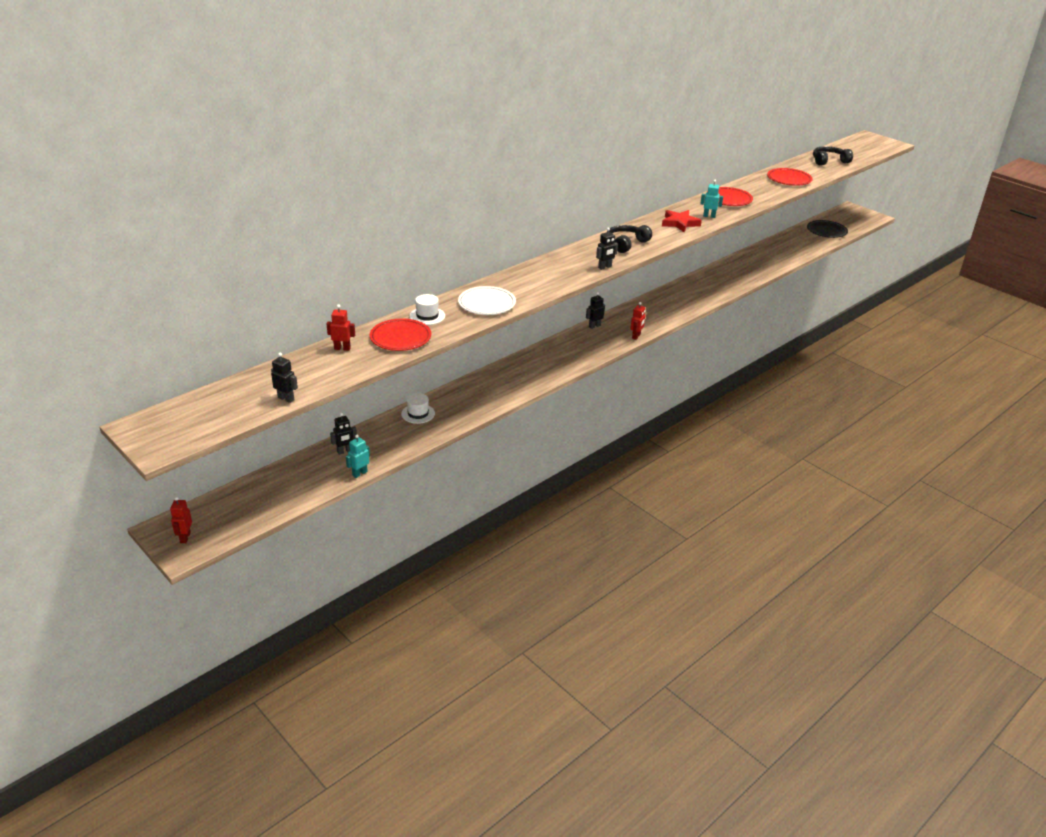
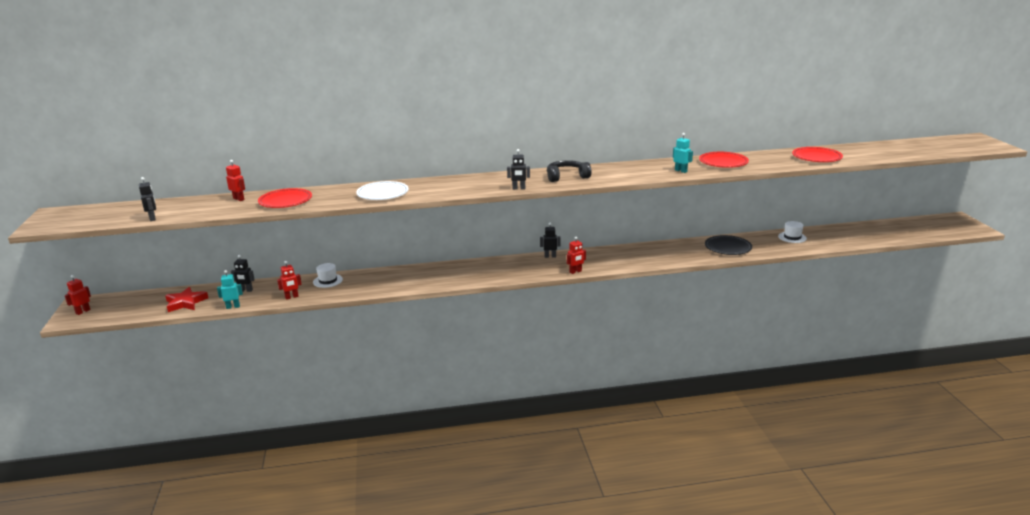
camera: 35 degrees right, 10 degrees down
(407, 443) = (291, 297): none -> red robot
(427, 316) = (328, 192): white hat -> white hat (792, 237)
(679, 223) = (642, 171): red star -> red star (186, 302)
(826, 231) = (898, 231): black plate -> black plate (728, 248)
(829, 161) = (890, 150): black headphones -> none

